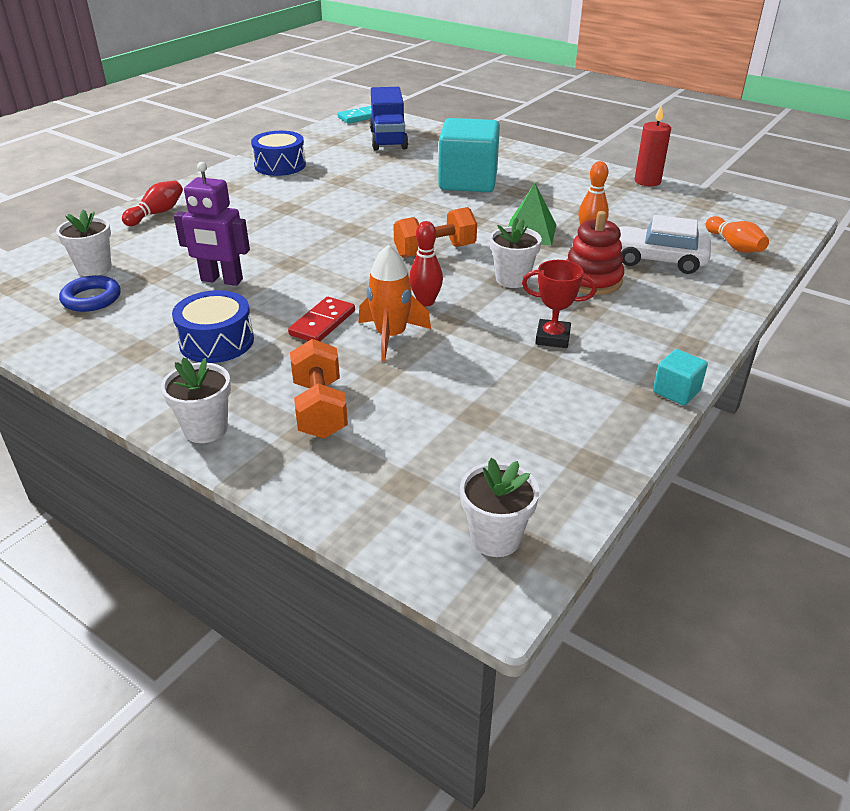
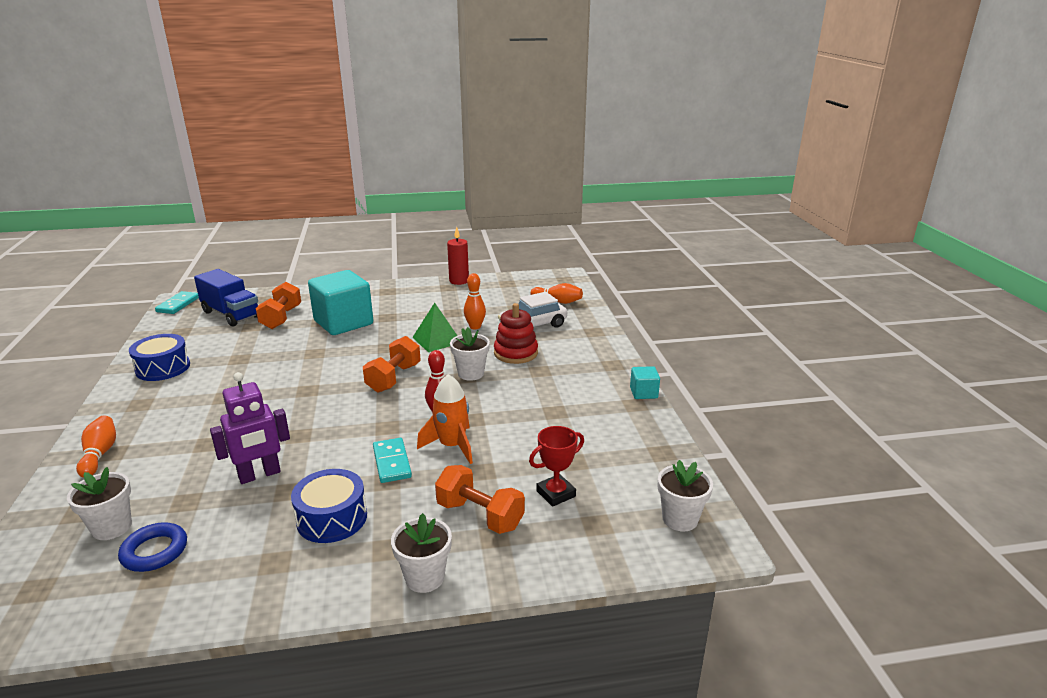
camera: 45 degrees left, 10 degrees down
(157, 213) = (100, 454): red bowling pin -> orange bowling pin
(322, 323) = (391, 462): red domino -> turquoise domino
(422, 157) = (281, 318): none -> orange dumbbell
(552, 338) = (545, 396): red trophy -> red trophy (556, 494)

